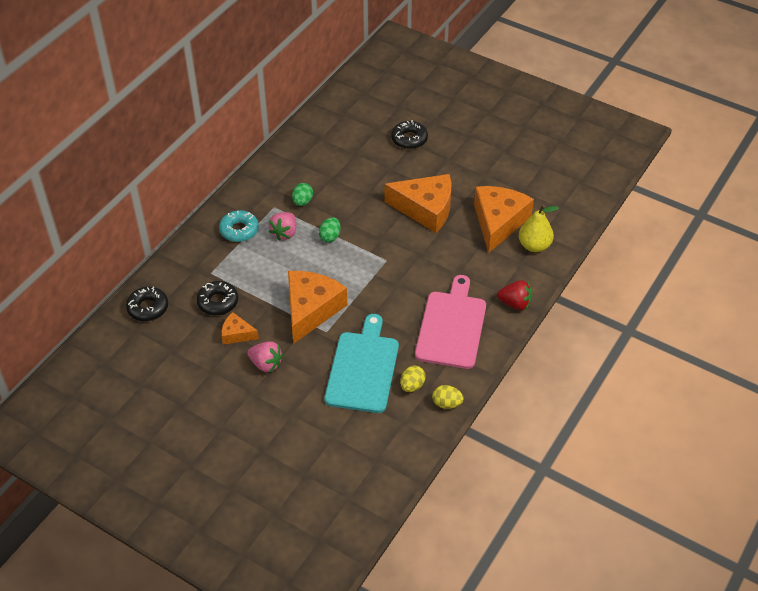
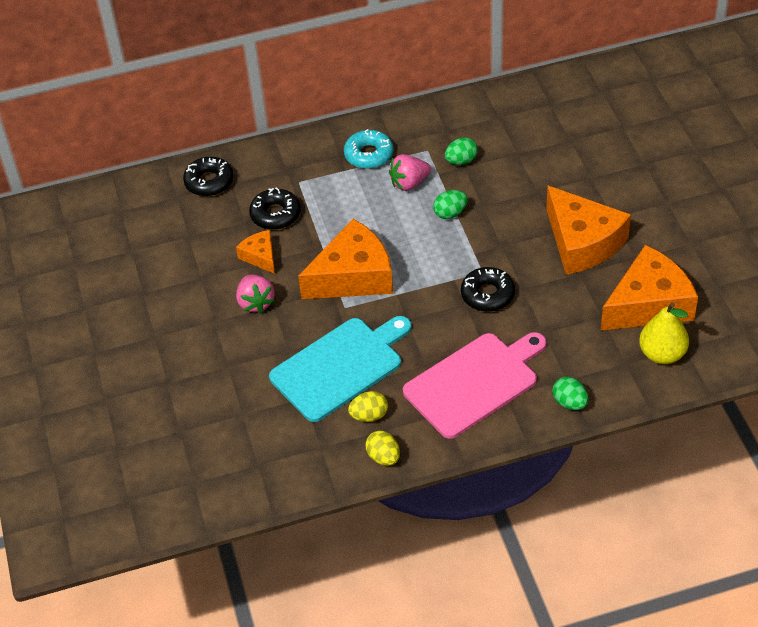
camera: 45 degrees right, 0 degrees up
(409, 139) = (647, 156): black donut -> black donut (487, 294)
(515, 304) = (570, 403): red strawberry -> green egg

